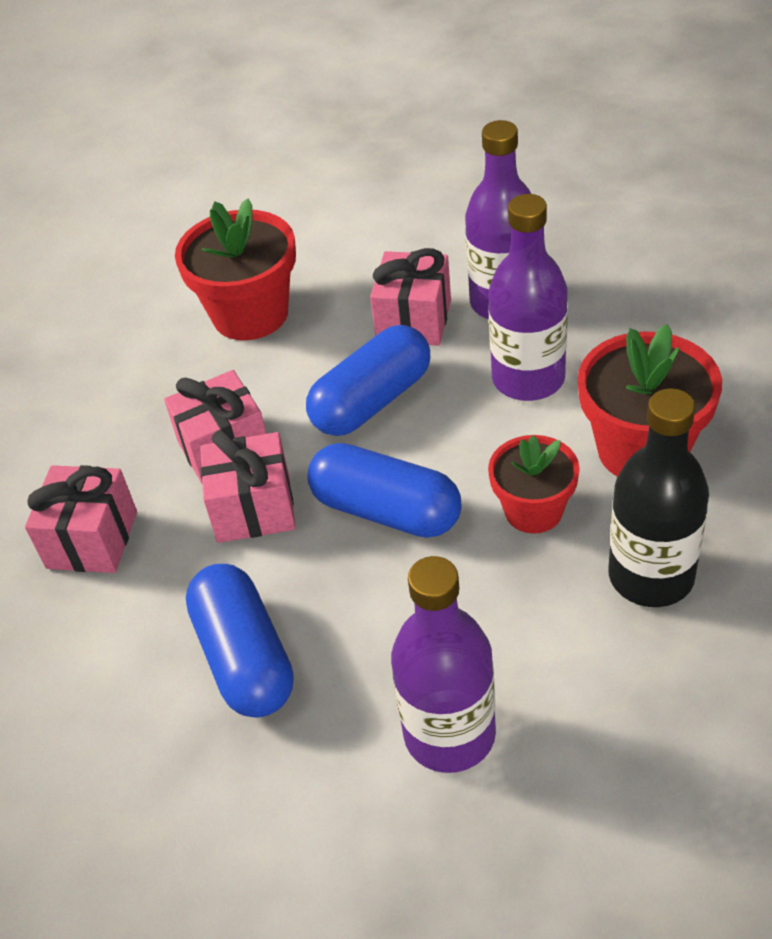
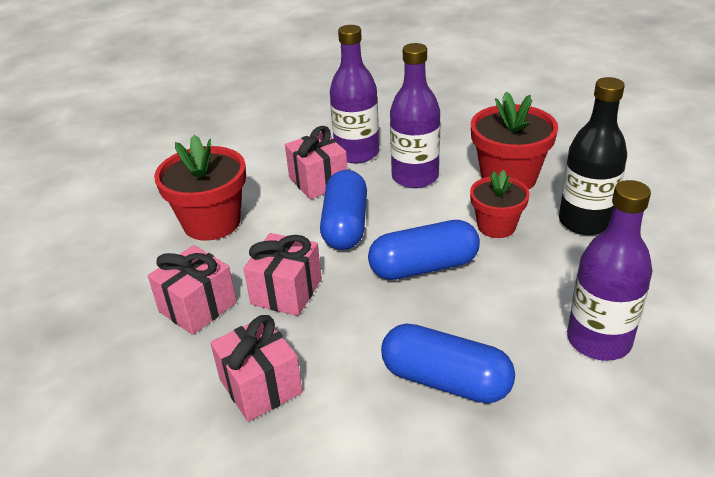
camera: 45 degrees left, 10 degrees down
(253, 509) = (347, 309): pink gift -> pink gift (198, 307)

